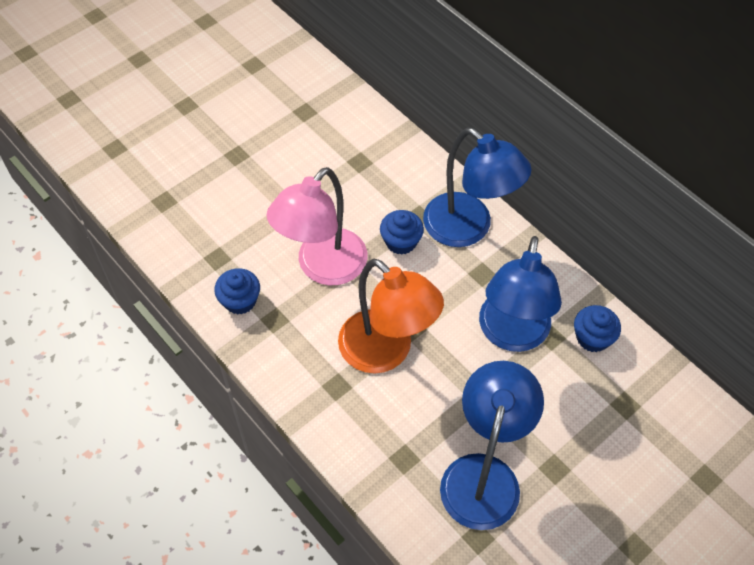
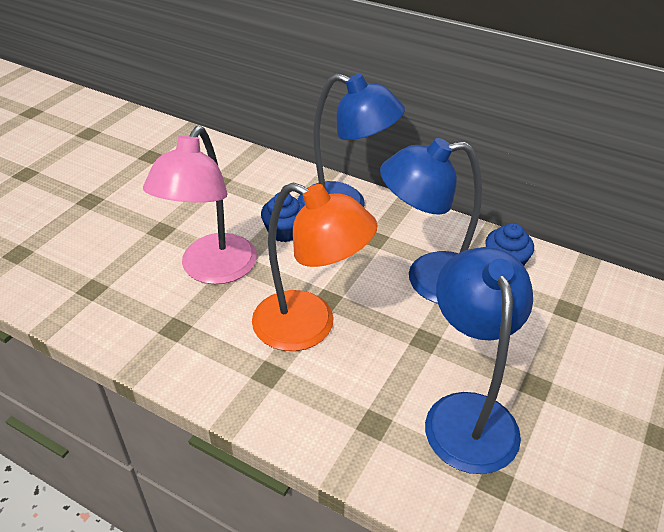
camera: 20 degrees left, 15 degrees down
(240, 301) = (129, 321): blue cupcake -> none
(512, 335) = (429, 280): blue lamp -> blue lamp turned 90 degrees clockwise

